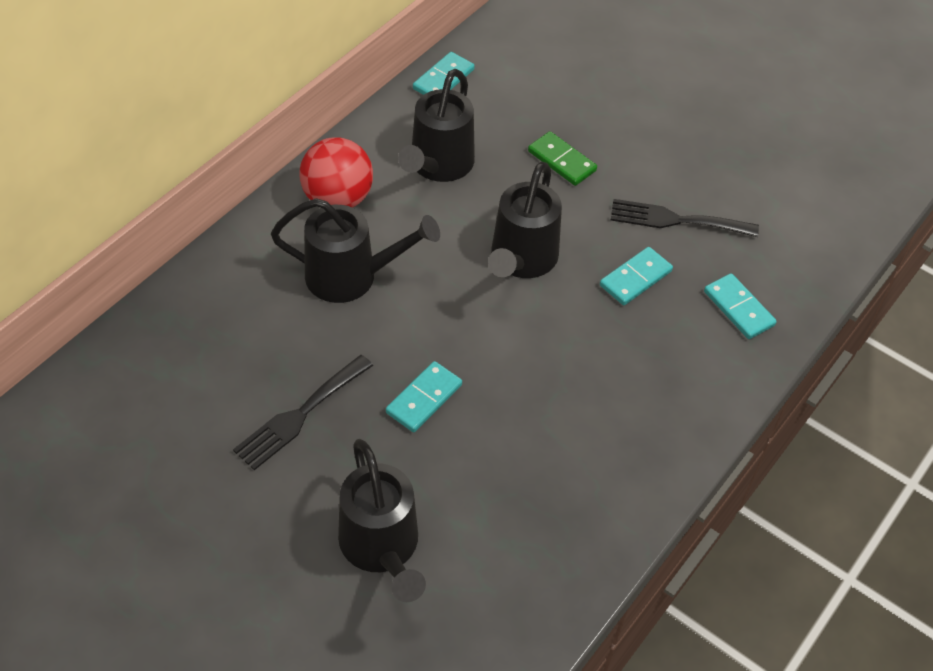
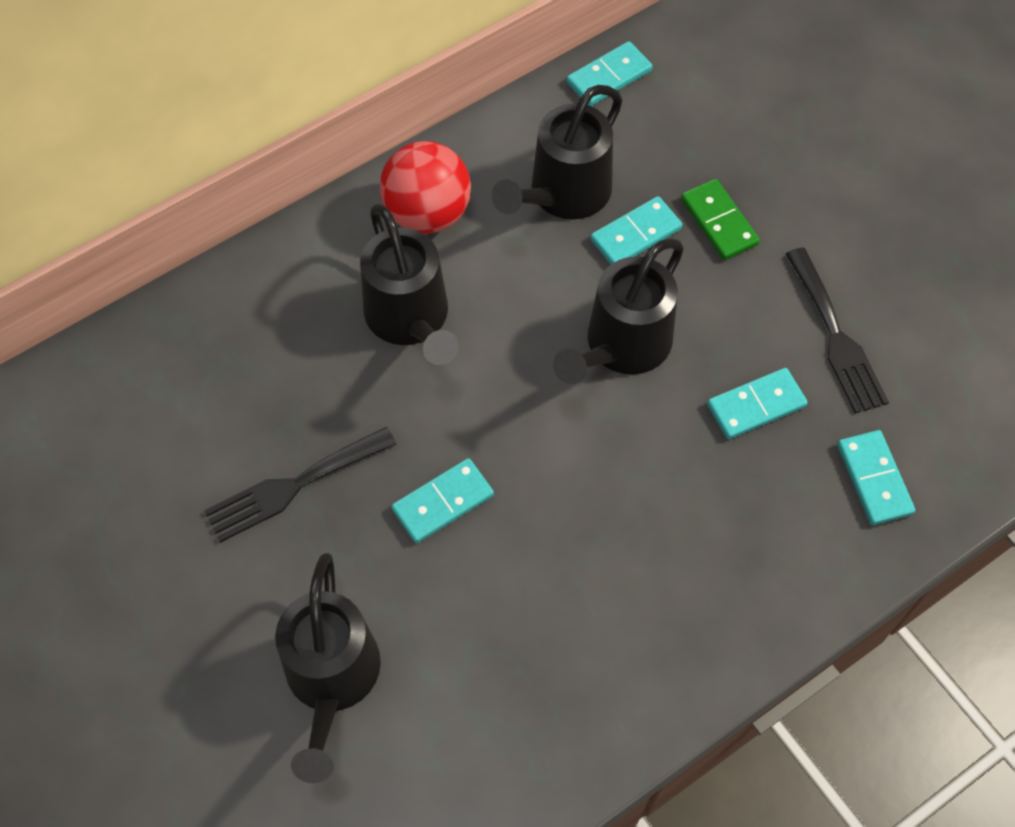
camera: 20 degrees right, 10 degrees up
(352, 276) = (411, 321): black watering can -> black watering can turned 45 degrees clockwise
(503, 181) = (635, 234): none -> turquoise domino
(675, 220) = (836, 337): black fork -> black fork turned 135 degrees counterclockwise

